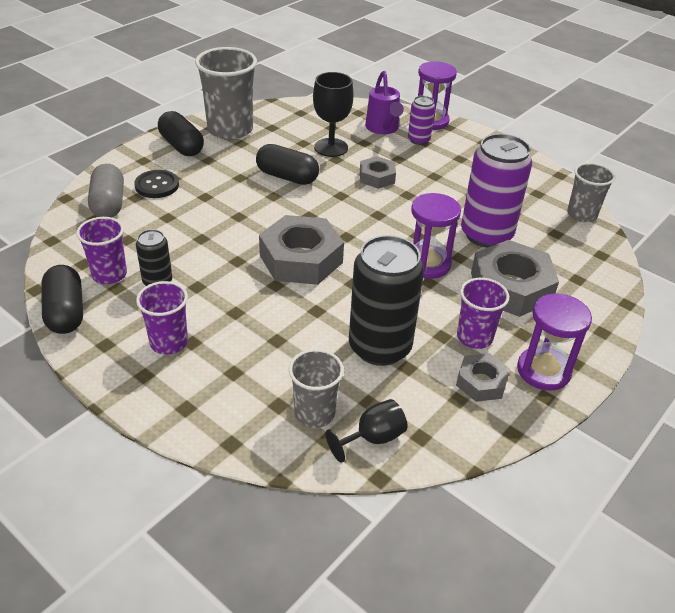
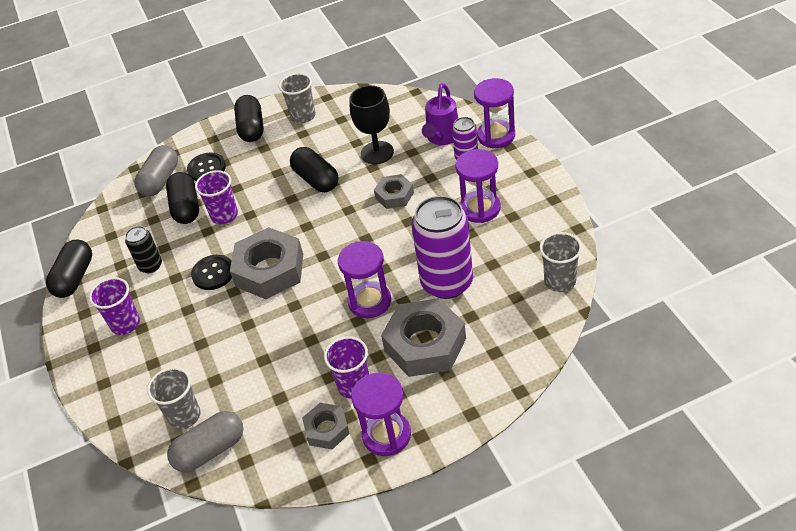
camera: 35 degrees right, 5 degrees up
(109, 274) = (122, 250): purple cup -> purple cup (224, 215)
(160, 222) = (186, 207): none -> black capsule
(230, 130) = (303, 116): grey cup -> grey cup, size x0.59
(239, 274) = (213, 273): none -> black button
(373, 438) = (210, 450): black goblet -> grey capsule
(380, 347) = (271, 372): black can -> none
(464, 174) = (480, 208): none -> purple hourglass

